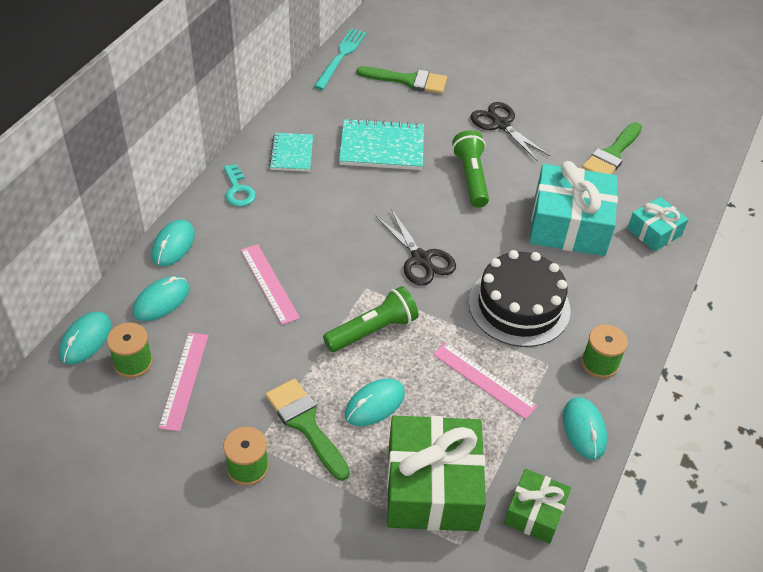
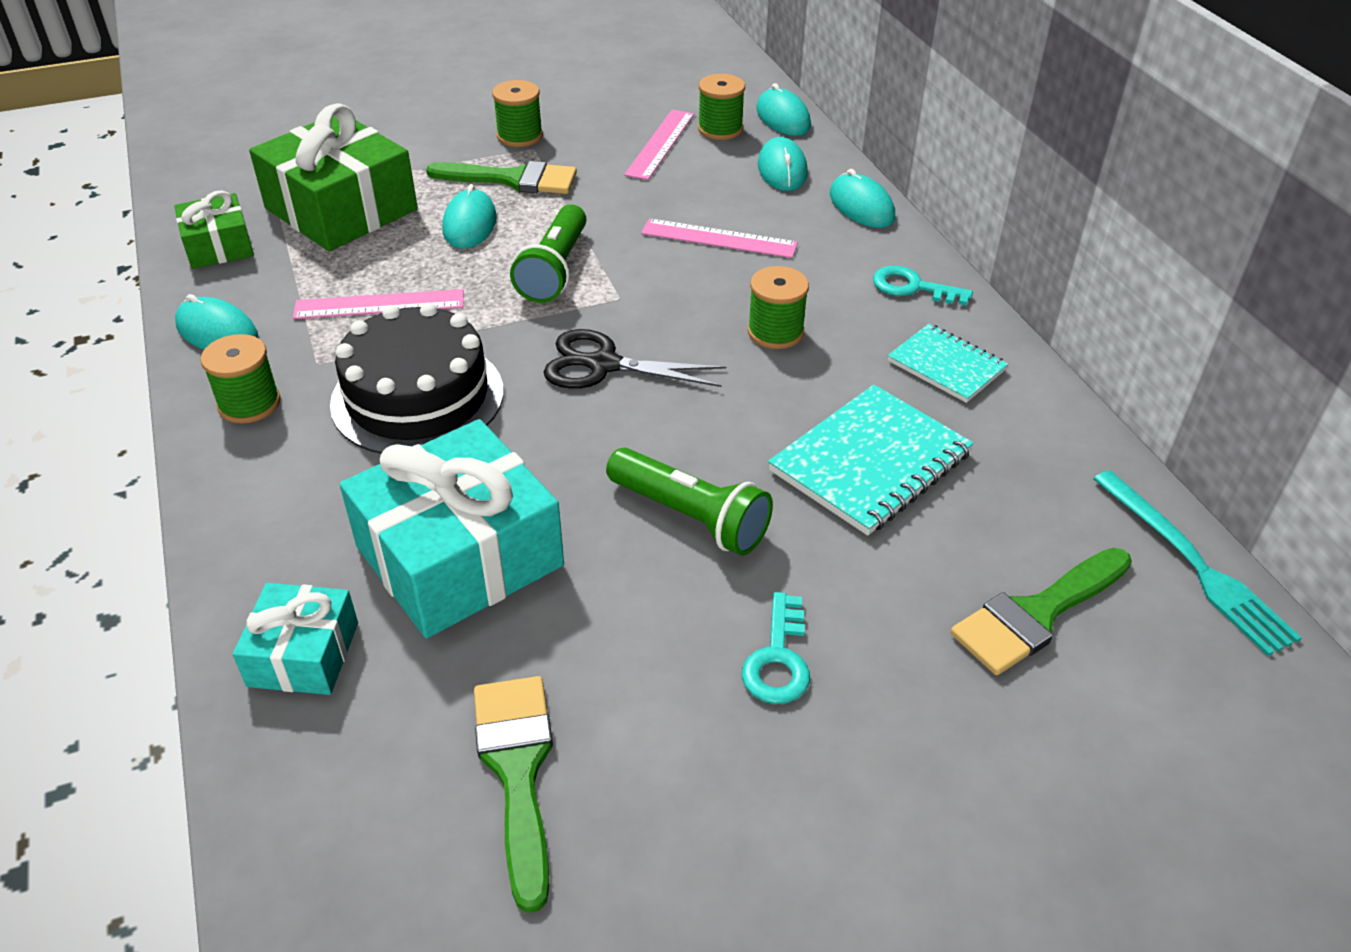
camera: 135 degrees right, 5 degrees down
(184, 380) = (660, 144): pink ruler -> pink ruler turned 60 degrees clockwise
(328, 217) = (775, 332): none -> green spool
(501, 124) = (778, 659): black scissors -> turquoise key

